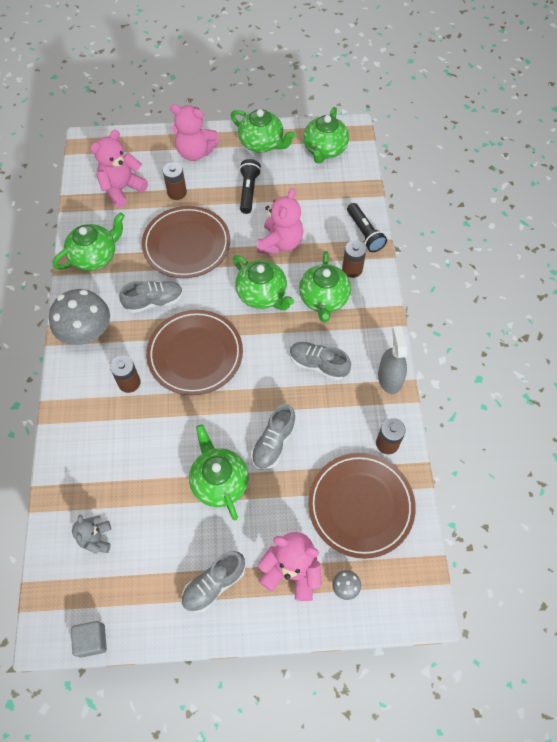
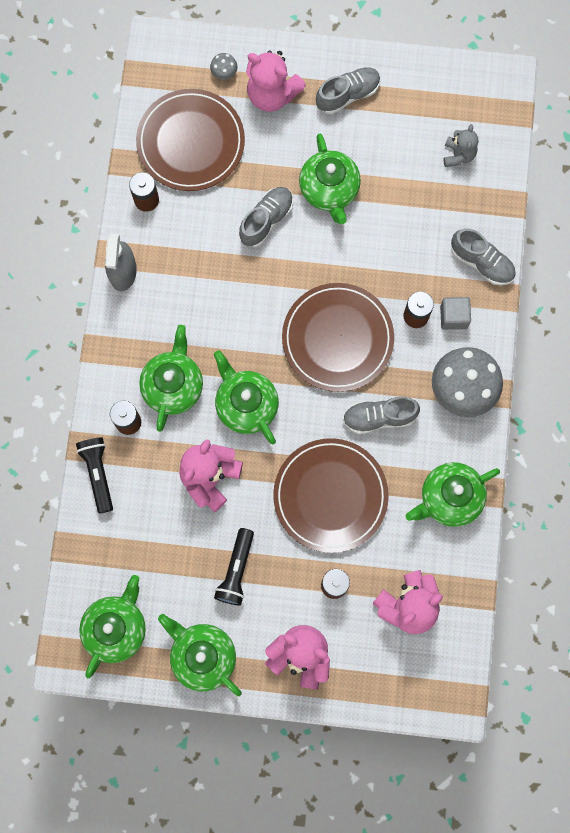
camera: 170 degrees left, 15 degrees up
(92, 640) = (465, 67): grey cube -> grey cube (453, 317)
(318, 364) = (199, 301): grey shoe -> grey shoe (481, 262)

